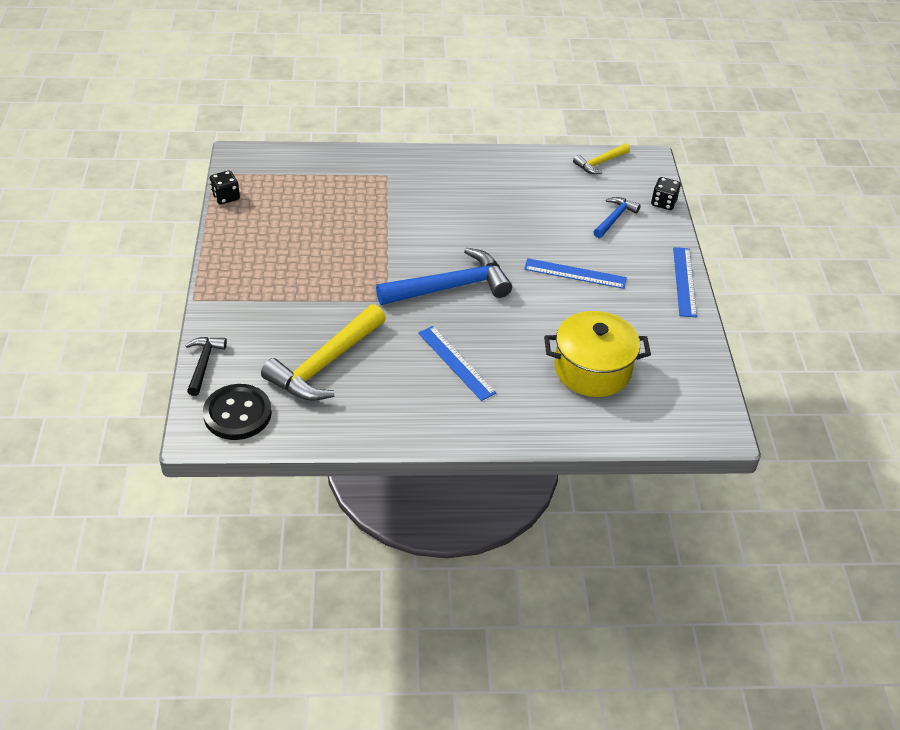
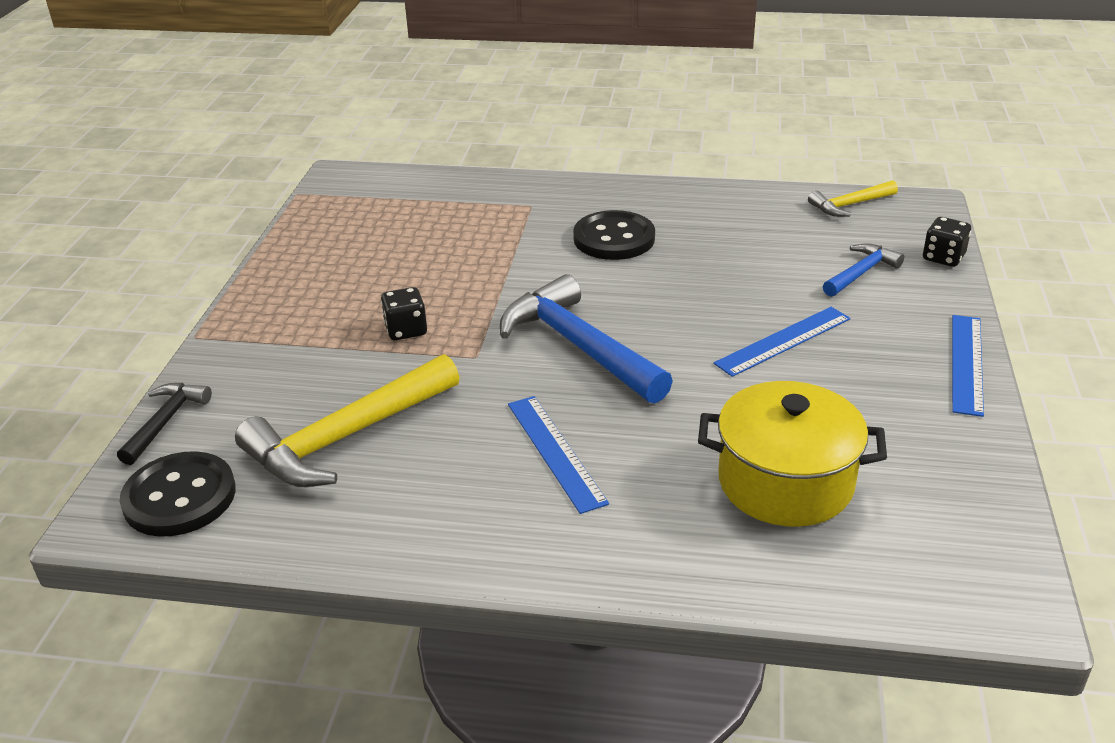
camera: 15 degrees right, 10 degrees down
(226, 197) = (300, 219): black dice -> black dice (406, 330)
(450, 287) = (579, 346): blue hammer -> blue hammer turned 120 degrees counterclockwise
(451, 200) = (614, 238): none -> black button
(575, 273) = (783, 341): blue ruler -> blue ruler turned 60 degrees counterclockwise

